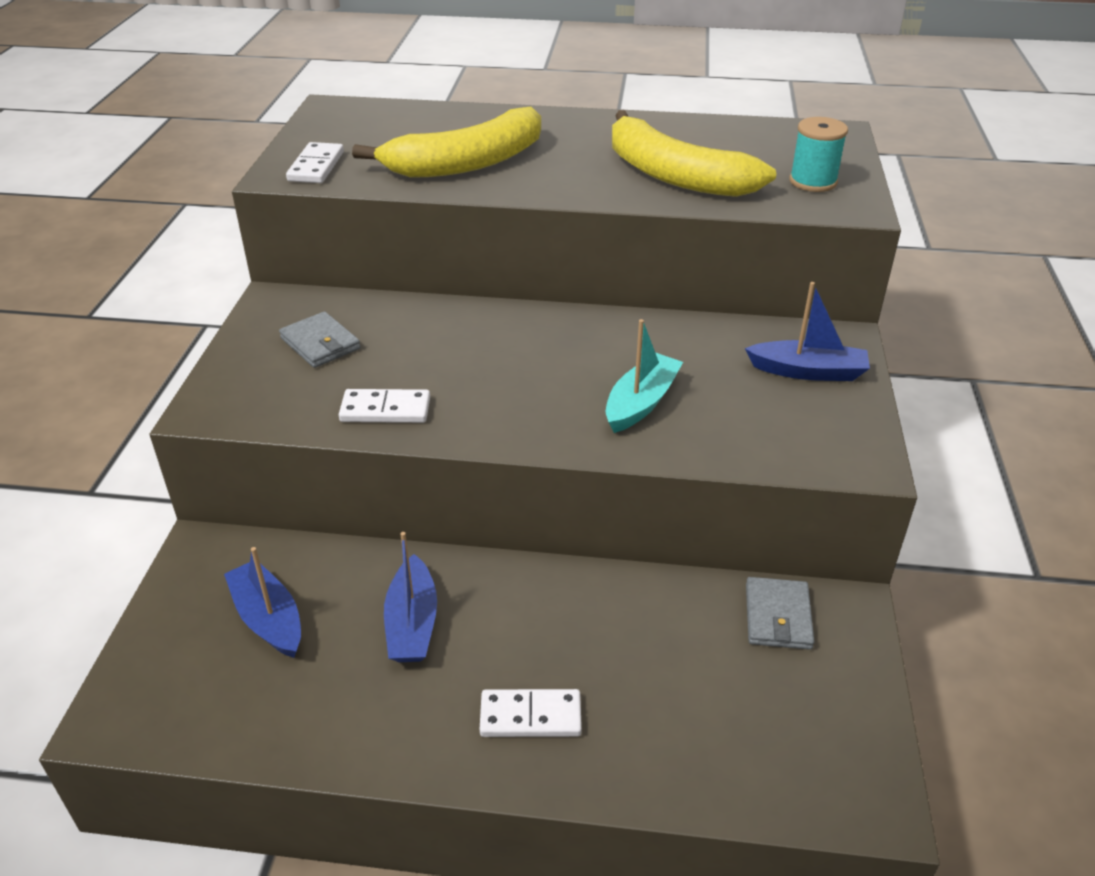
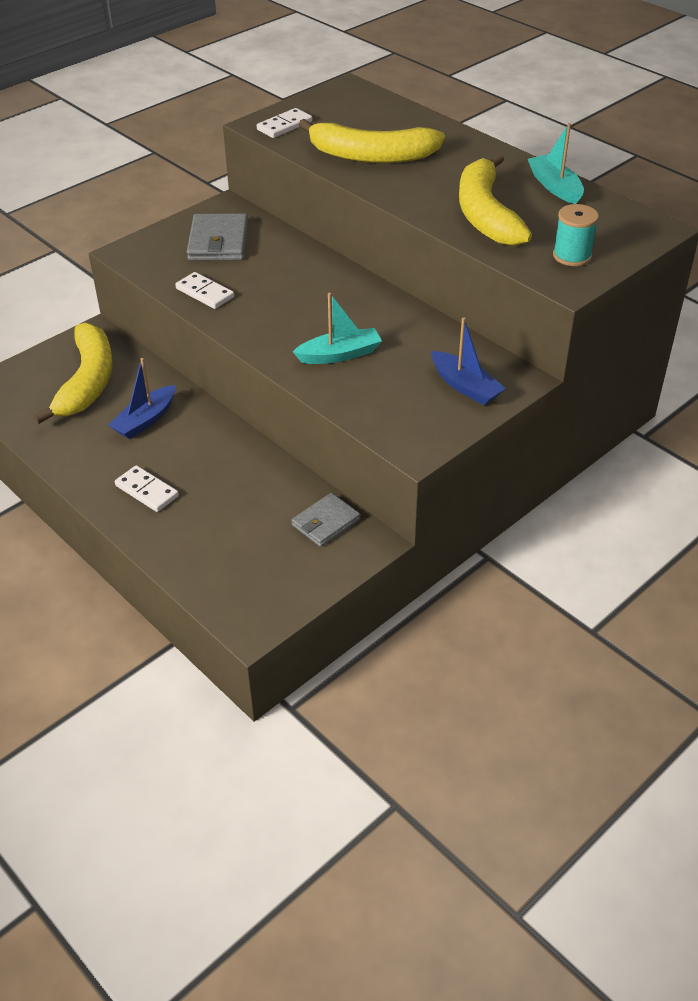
camera: 40 degrees right, 5 degrees up
(268, 618) = (87, 382): blue boat -> yellow banana
(320, 343) = (218, 241): grey wallet -> grey wallet, size x1.51
(693, 129) = (555, 187): none -> turquoise boat

